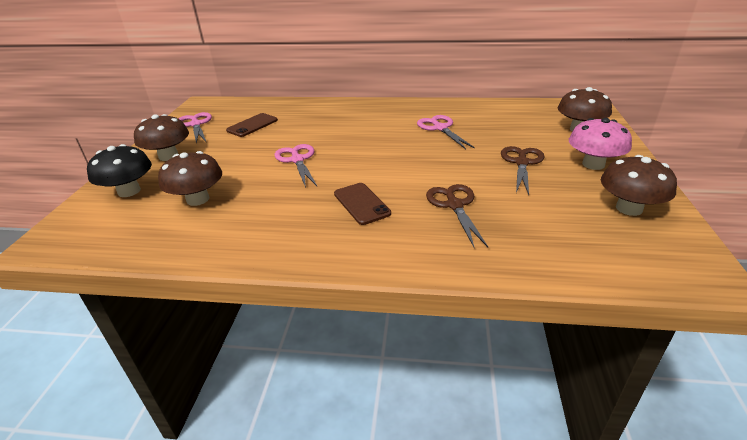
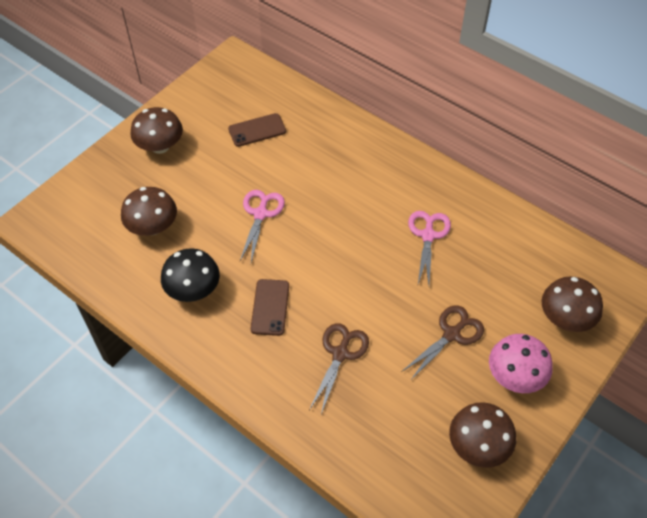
camera: 30 degrees right, 20 degrees up
(129, 191) = (109, 185): black mushroom -> black mushroom (193, 289)
(196, 124) = (208, 100): pink scissors -> none

